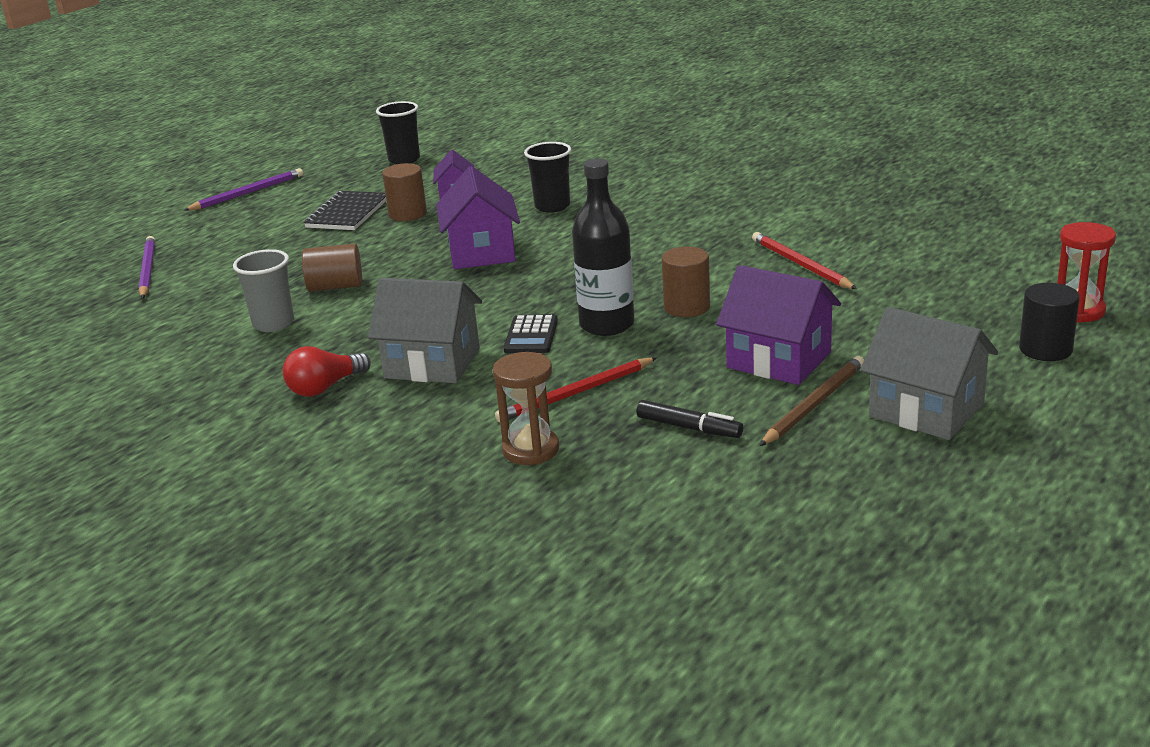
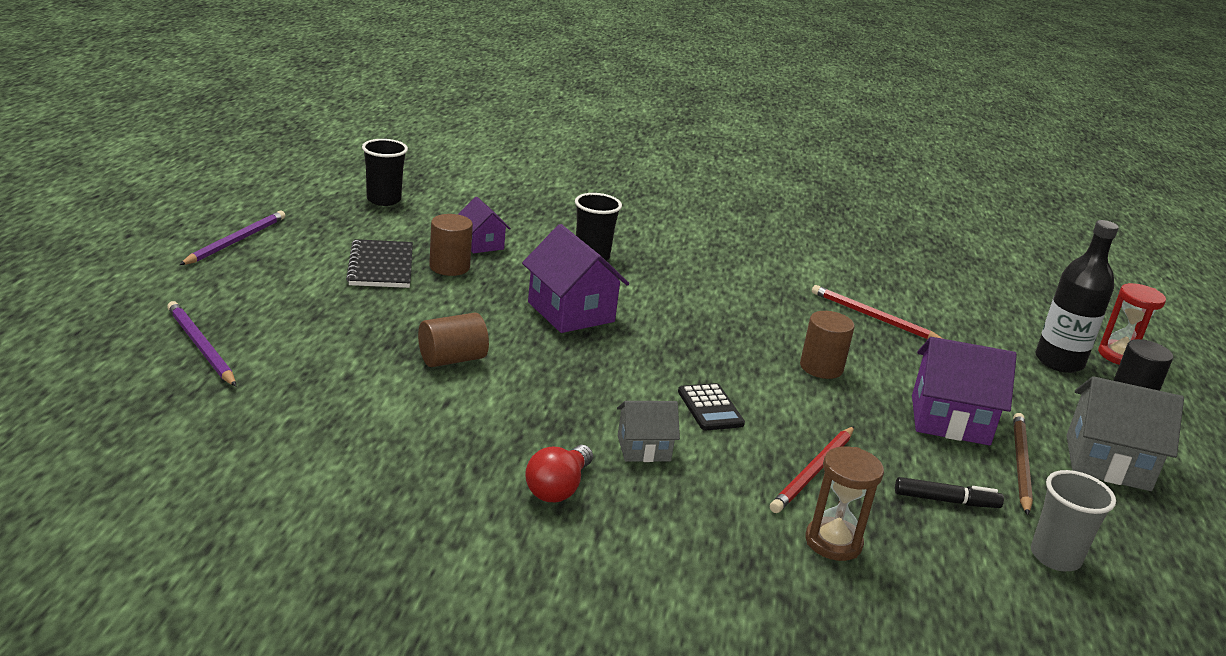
camera: 30 degrees left, 0 degrees up
(273, 324) = (424, 410): grey cup -> grey cup (1055, 557)
(432, 363) = (644, 448): grey house -> grey house, size x0.59
(607, 325) = (769, 391): black bottle -> black bottle (1059, 361)

